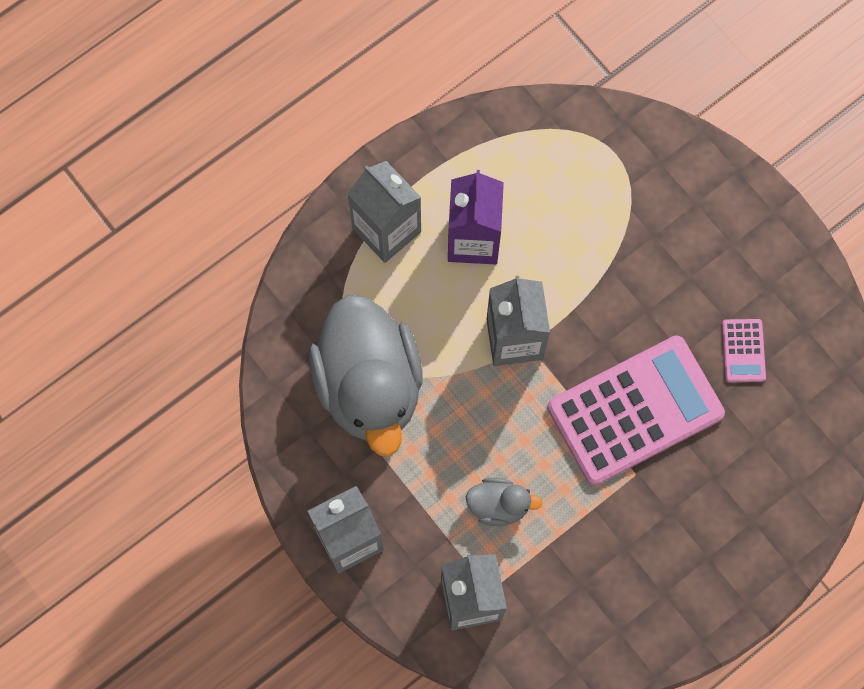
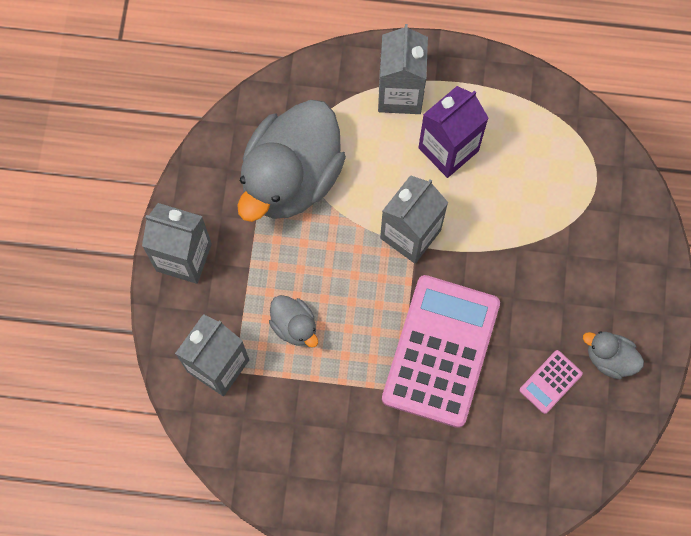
camera: 45 degrees right, 0 degrees up
(635, 410) = (440, 351): pink calculator -> pink calculator turned 90 degrees counterclockwise
(768, 287) = (609, 358): none -> grey duck

